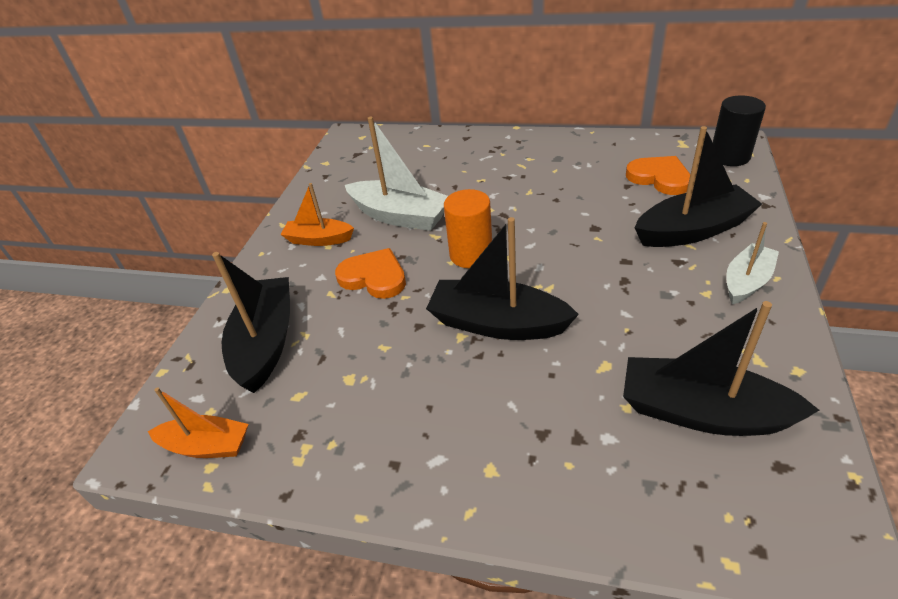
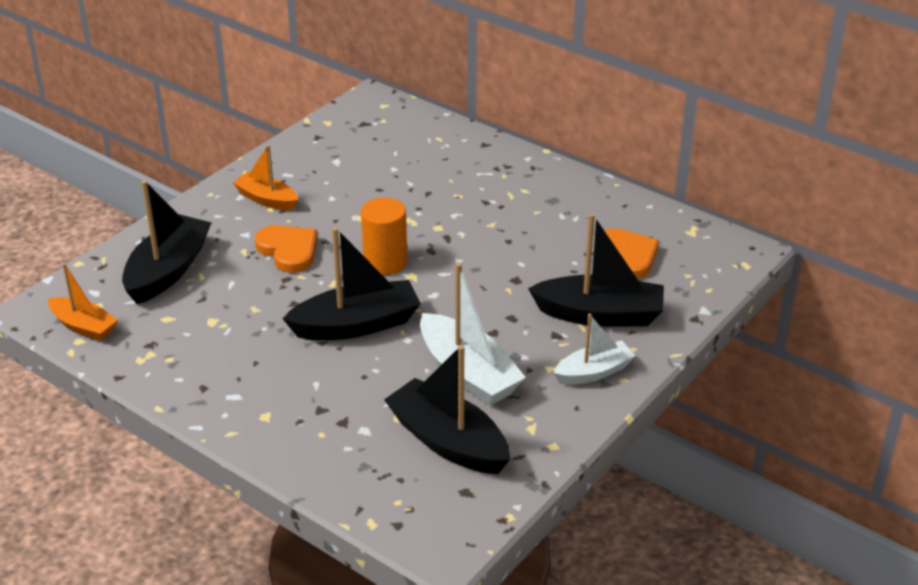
camera: 20 degrees right, 5 degrees down
(400, 216) = (353, 204): white boat -> white boat (468, 373)
(497, 323) = (356, 325): black boat -> black boat turned 120 degrees clockwise
(729, 156) = (721, 261): black cylinder -> none

